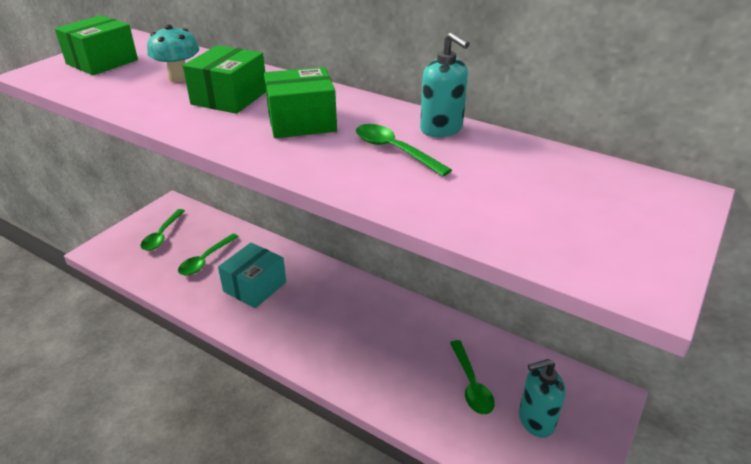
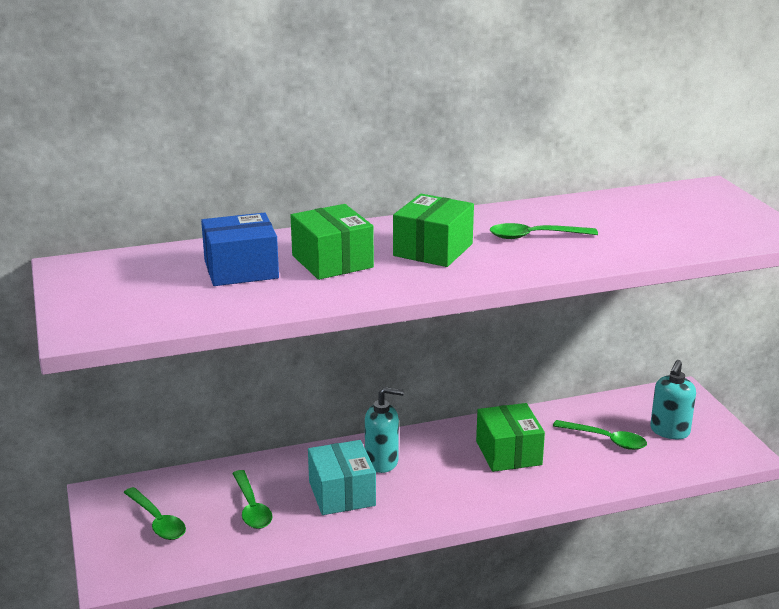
camera: 50 degrees left, 10 degrees down
(102, 62) = (118, 293): green box -> green box (508, 453)
(179, 78) = (241, 269): turquoise mushroom -> blue box
(441, 129) = (526, 212): turquoise soap dispenser -> turquoise soap dispenser (382, 462)

